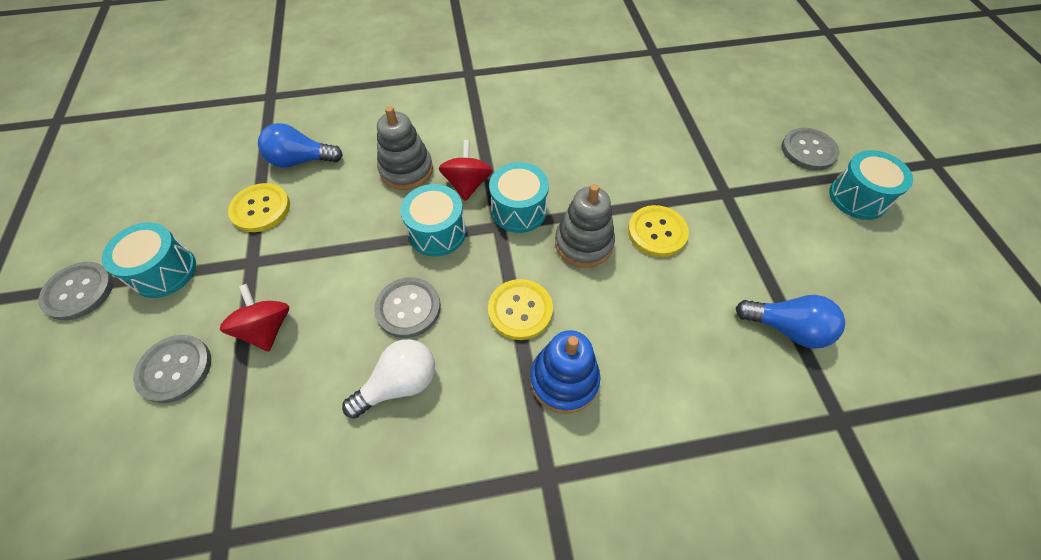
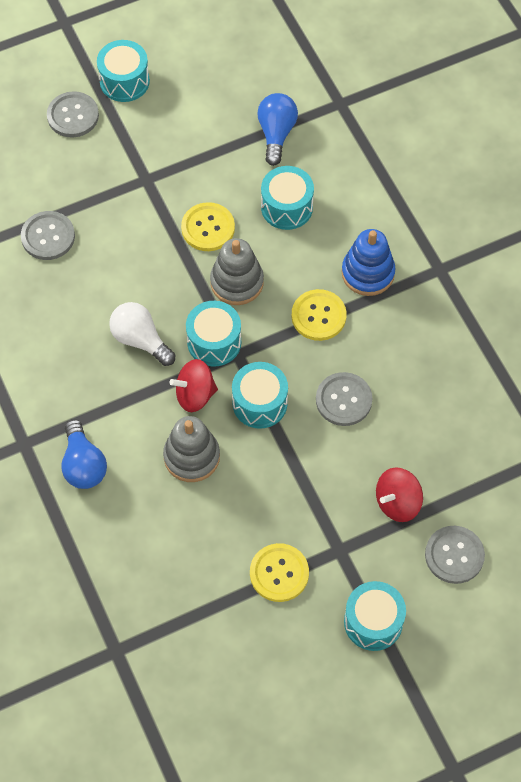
camera: 105 degrees left, 5 degrees up
(79, 292) = (417, 685): grey button -> grey button (48, 236)
(301, 160) = (206, 565): blue light bulb -> blue light bulb (83, 464)
(399, 384) = (409, 383): white light bulb -> white light bulb (140, 340)
(675, 313) = (287, 207): none -> turquoise drum

